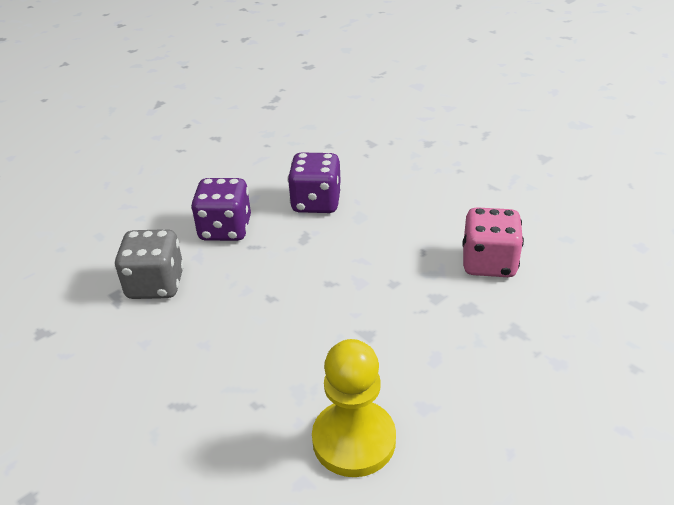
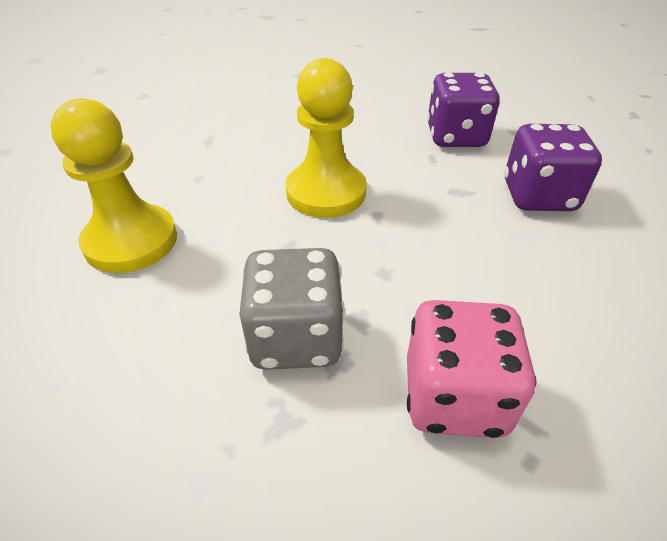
camera: 85 degrees right, 5 degrees up
(156, 285) = (360, 110): grey dice -> grey dice (296, 338)
(296, 311) = (326, 192): none -> yellow pawn

